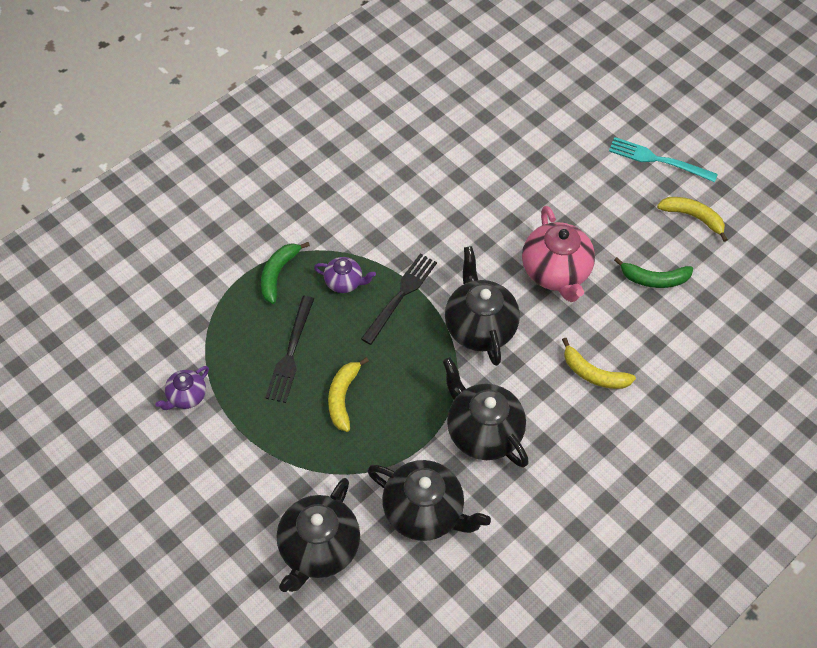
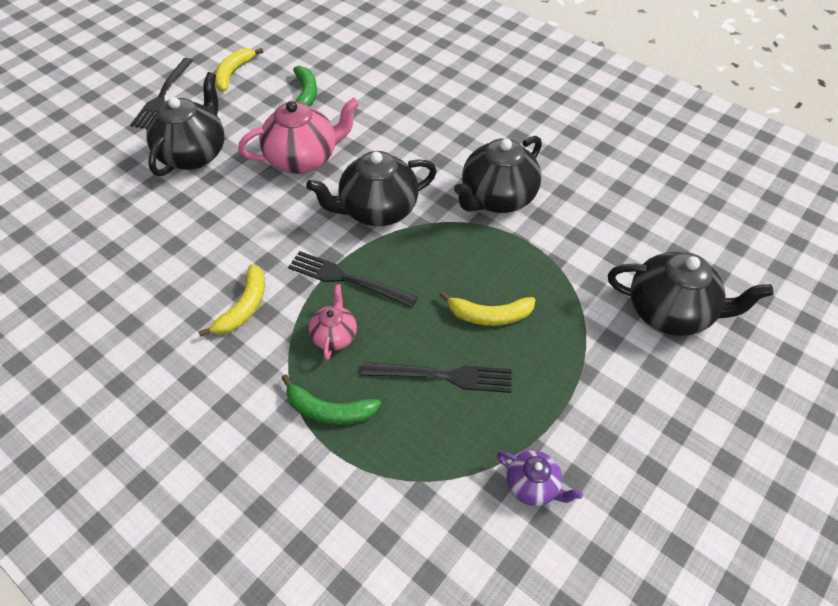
camera: 95 degrees left, 5 degrees down
(344, 282) = (334, 336): purple teapot -> pink teapot
(424, 512) = (596, 232): black teapot -> black teapot (194, 154)
(593, 373) = (415, 128): yellow banana -> yellow banana (244, 307)
(658, 160) = (162, 96): turquoise fork -> black fork

